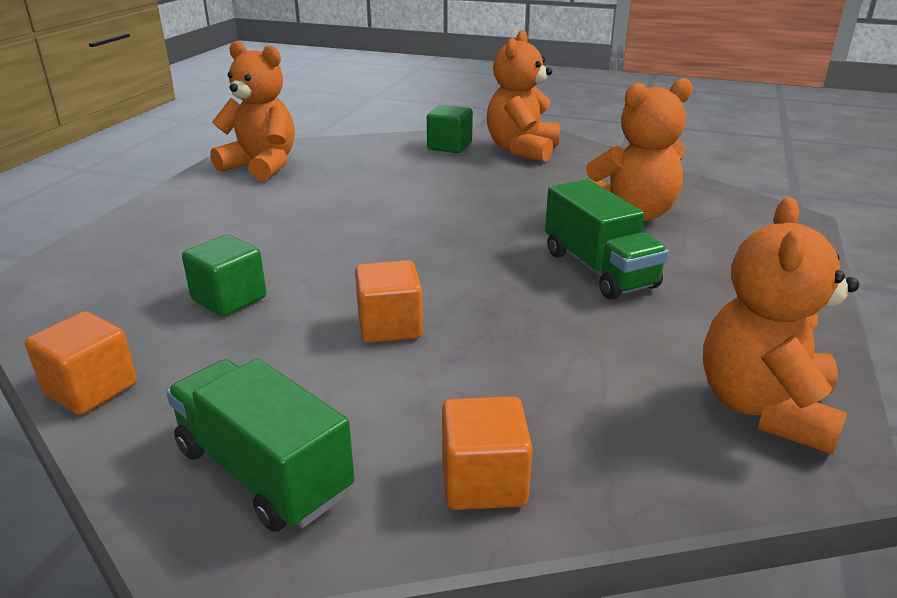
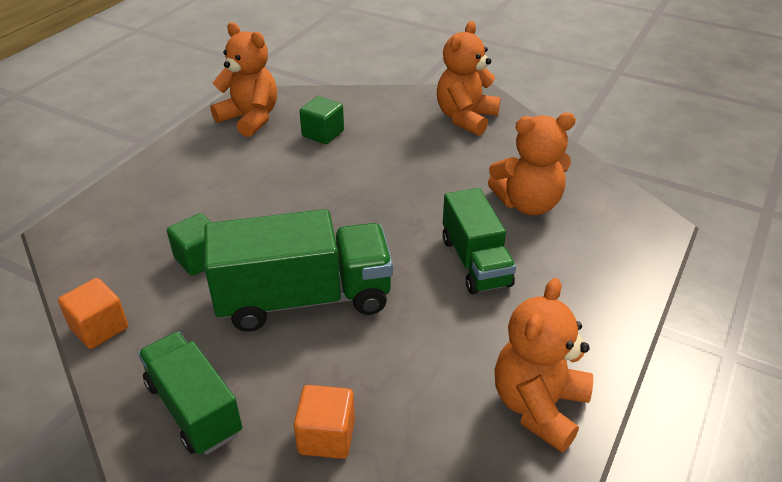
camera: 10 degrees right, 10 degrees up
(390, 326) = (304, 299): orange cube -> green truck
(449, 146) = (406, 108): green cube -> green cube (323, 134)

